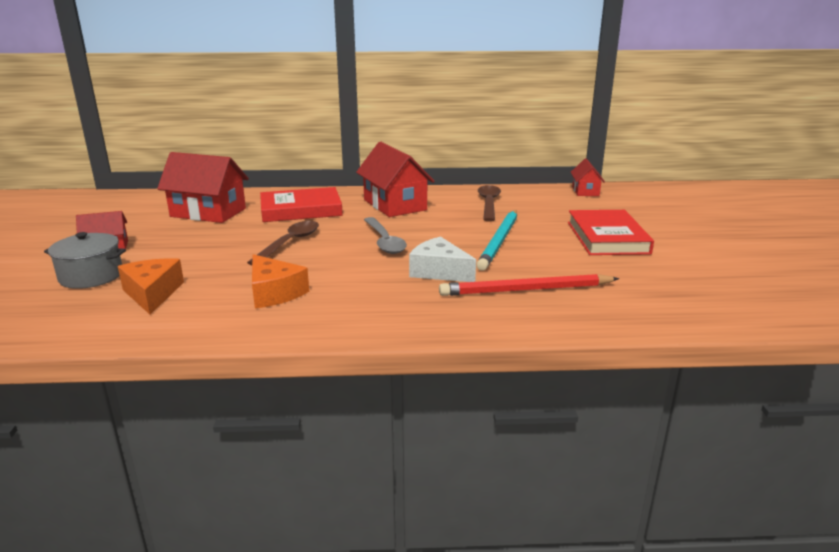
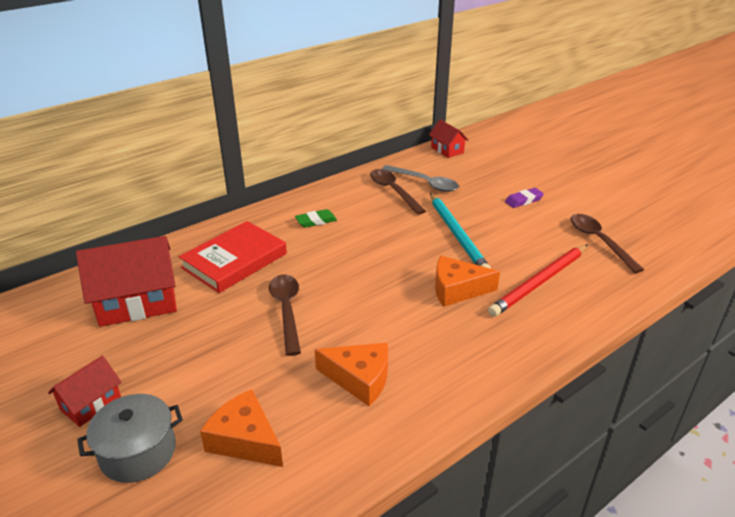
camera: 35 degrees left, 10 degrees up
(384, 241) = (368, 272): grey spoon -> grey spoon (424, 183)
(394, 205) = (316, 221): red house -> green eraser
(439, 271) = (457, 290): white cheese -> orange cheese
(607, 237) = (523, 200): red book -> purple eraser
(642, 283) = (599, 241): none -> brown spoon

